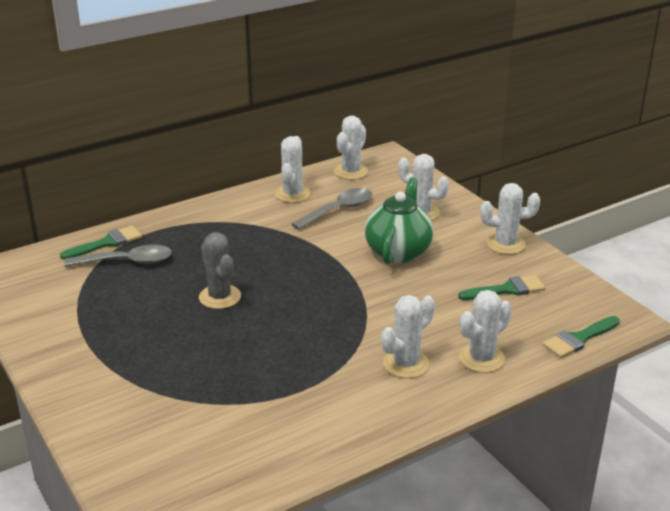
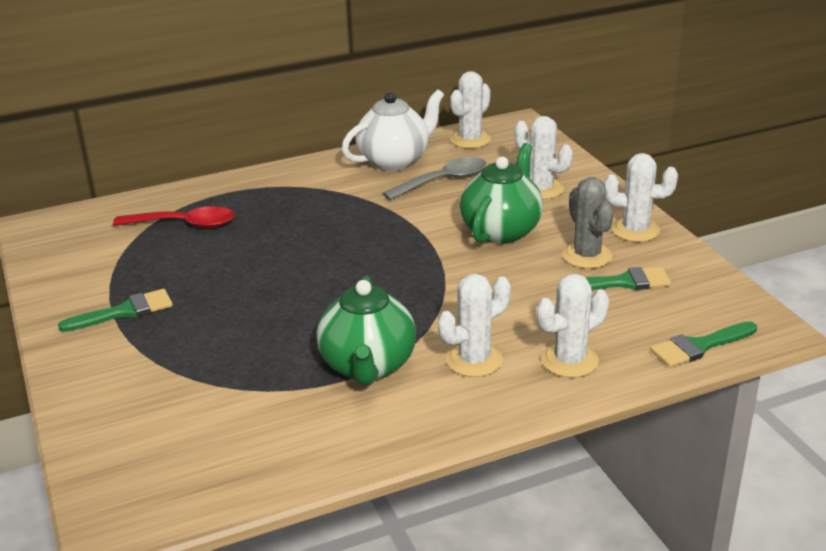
camera: 10 degrees right, 0 degrees up
(106, 243) = (168, 203): green brush -> green brush (124, 312)
(127, 261) = (184, 224): grey spoon -> red spoon
(220, 297) = (276, 269): grey cactus -> grey cactus (587, 256)
(292, 194) = (394, 161): white cactus -> white teapot
(321, 376) = (368, 366): none -> green teapot

